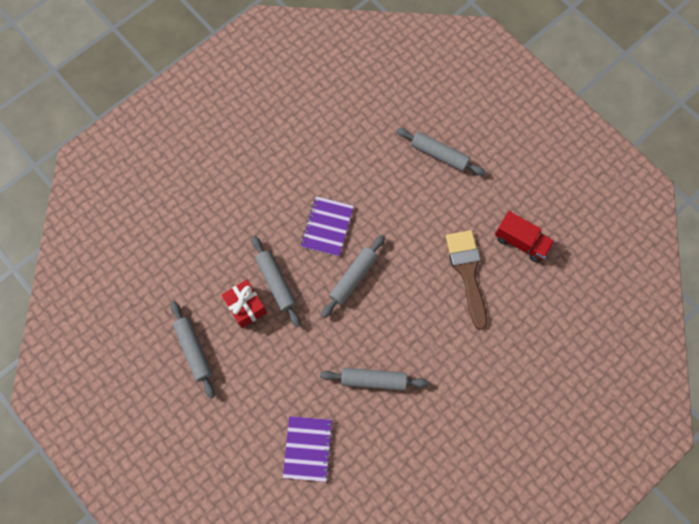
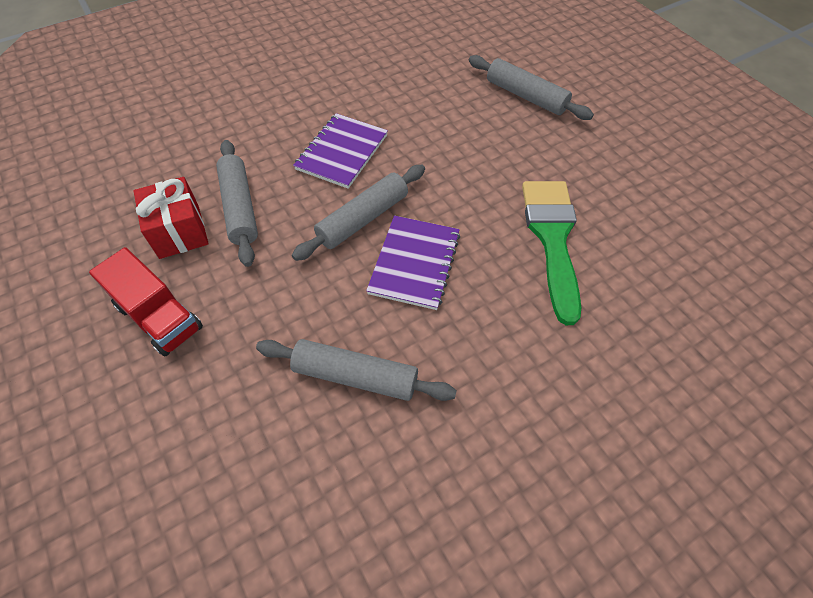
camera: 10 degrees right, 15 degrees down
(194, 350) = (67, 278): grey rolling pin -> none
(307, 448) = (190, 481): purple notebook -> purple notebook (414, 263)
(467, 273) = (552, 239): brown brush -> green brush
(521, 242) = (645, 211): red truck -> red truck (159, 317)

